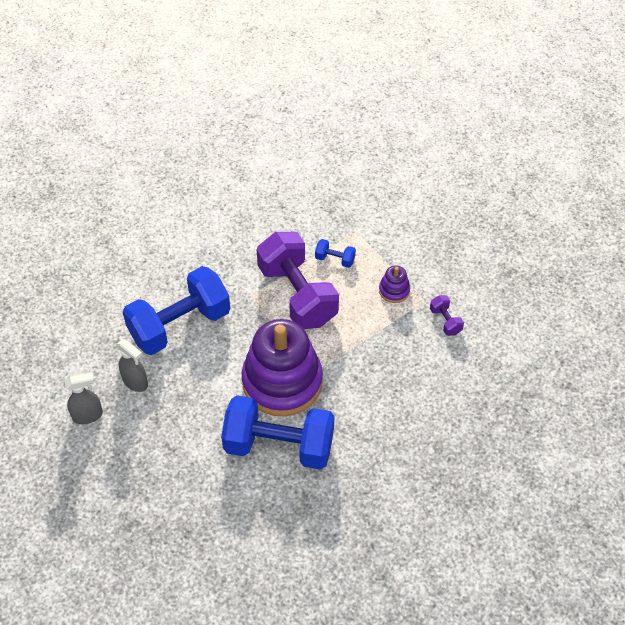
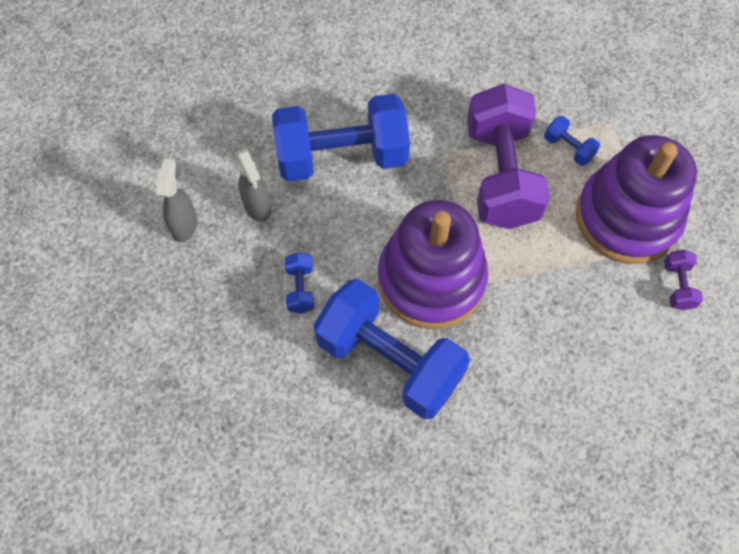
camera: 25 degrees right, 10 degrees up
(88, 415) = (184, 225): grey spray bottle -> grey spray bottle turned 90 degrees counterclockwise
(194, 424) = (300, 289): none -> blue dumbbell
(394, 290) = (627, 218): purple stacking toy -> purple stacking toy, size x2.45

